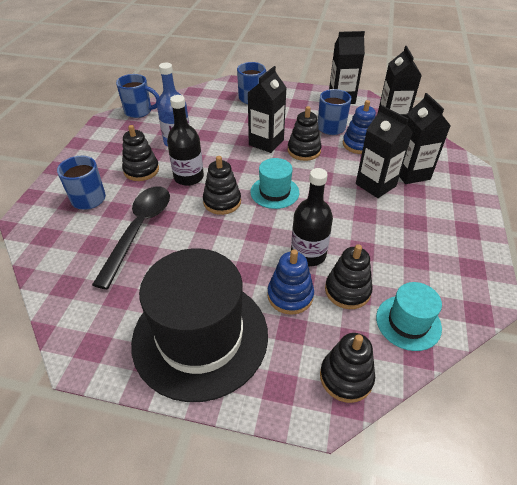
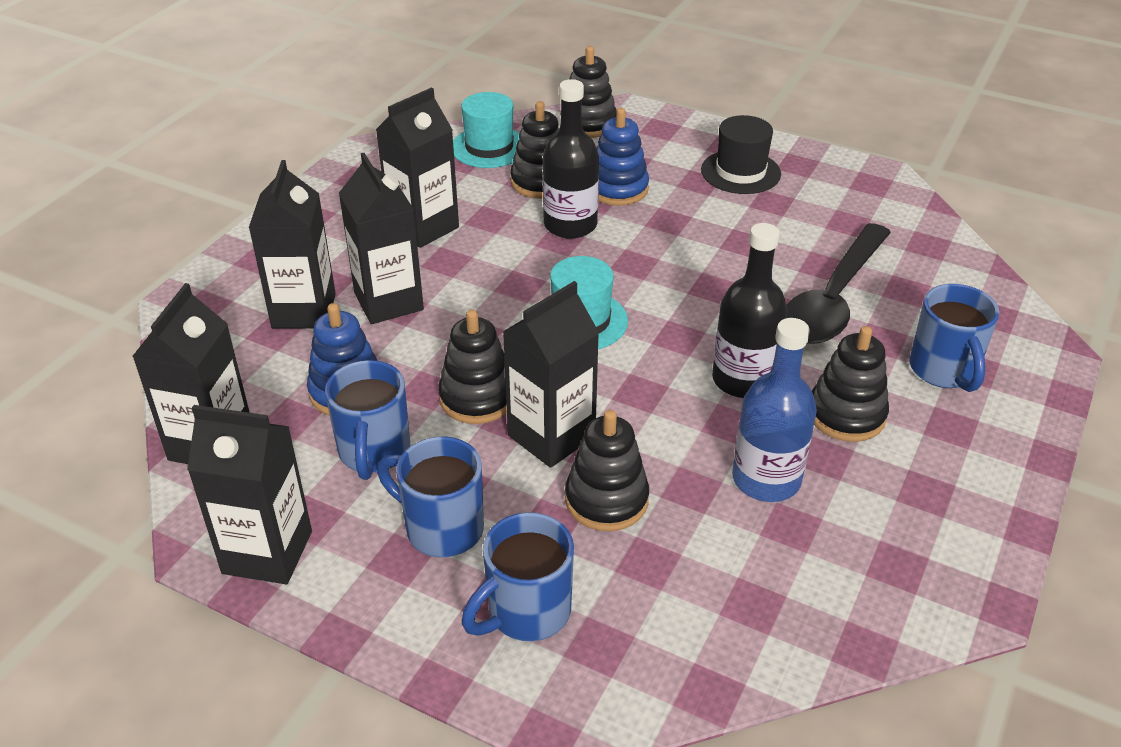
camera: 165 degrees left, 5 degrees down
(139, 111) = (882, 620): blue mug -> blue mug (442, 528)
(200, 336) = (740, 172): black hat -> black hat, size x0.48
(222, 202) = (683, 320): black stacking toy -> black stacking toy (606, 500)
(395, 234) = (423, 227): none -> black carton

